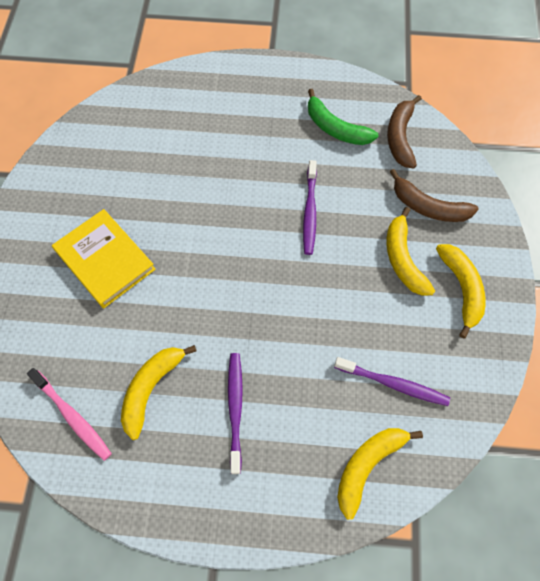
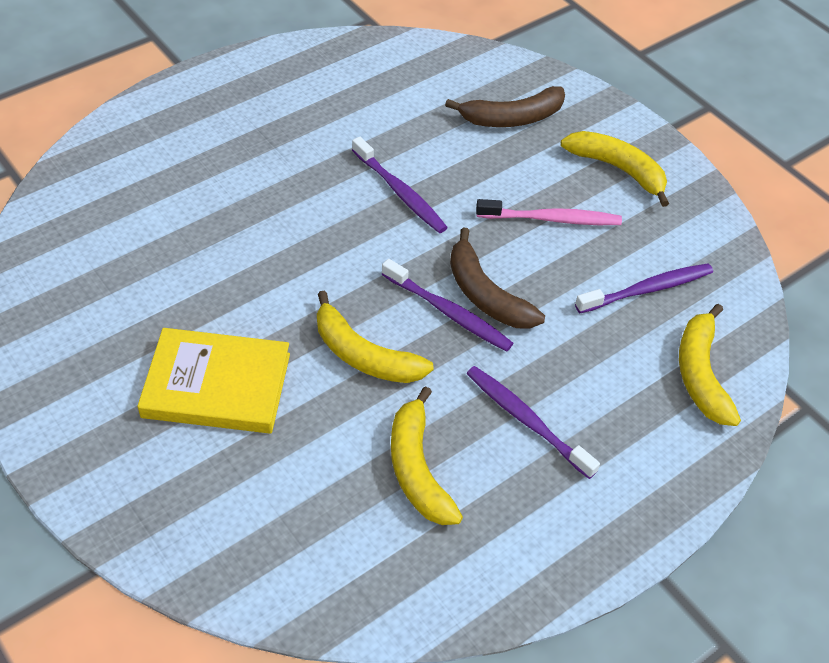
camera: 45 degrees left, 15 degrees down
(72, 416) = (358, 563): pink toothbrush -> pink toothbrush (551, 219)
(260, 307) = (448, 312): none -> purple toothbrush
(335, 128) = (341, 100): green banana -> none
(400, 137) = (417, 72): brown banana -> brown banana (485, 294)
(403, 259) = (538, 178): yellow banana -> yellow banana (364, 355)

